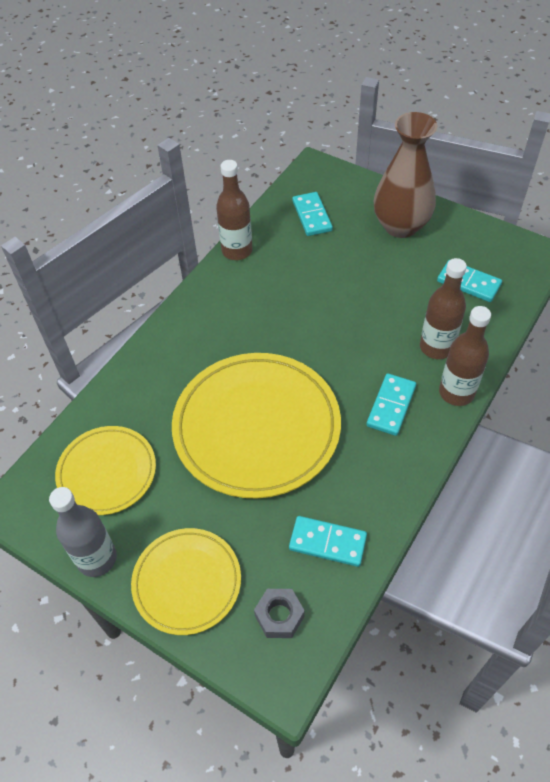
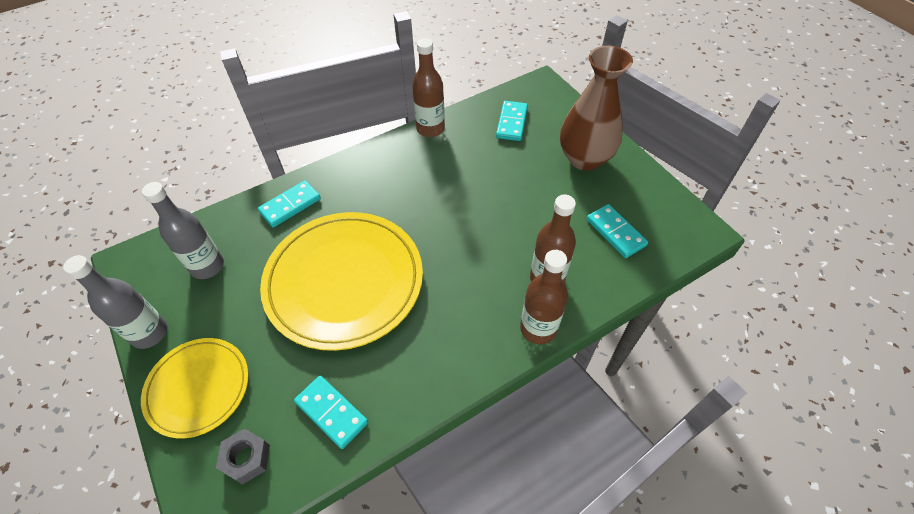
camera: 25 degrees right, 0 degrees up
(107, 472) = (207, 266): yellow plate -> grey bottle
(391, 406) = (470, 314): turquoise domino -> turquoise domino (290, 205)

